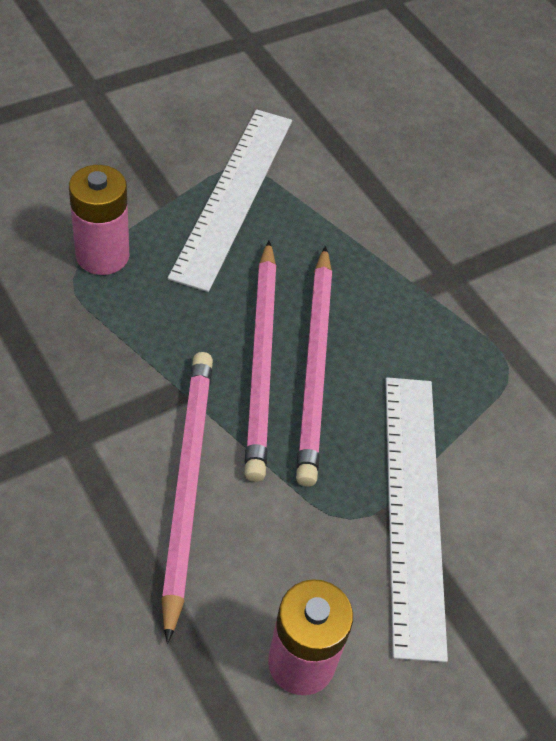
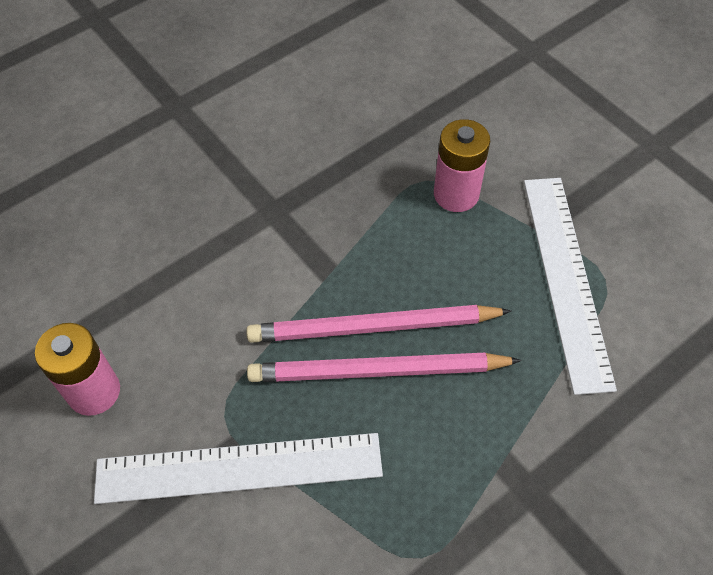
camera: 90 degrees right, 5 degrees up
(186, 485) = (240, 291): pink pencil -> none
(234, 195) = (565, 278): white ruler -> white ruler turned 75 degrees clockwise

